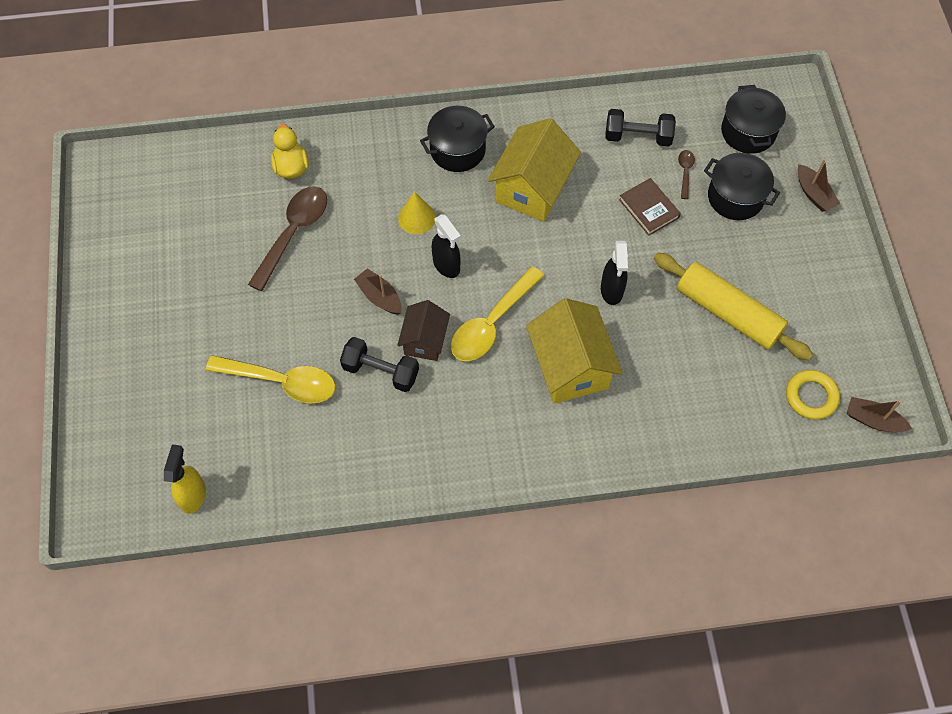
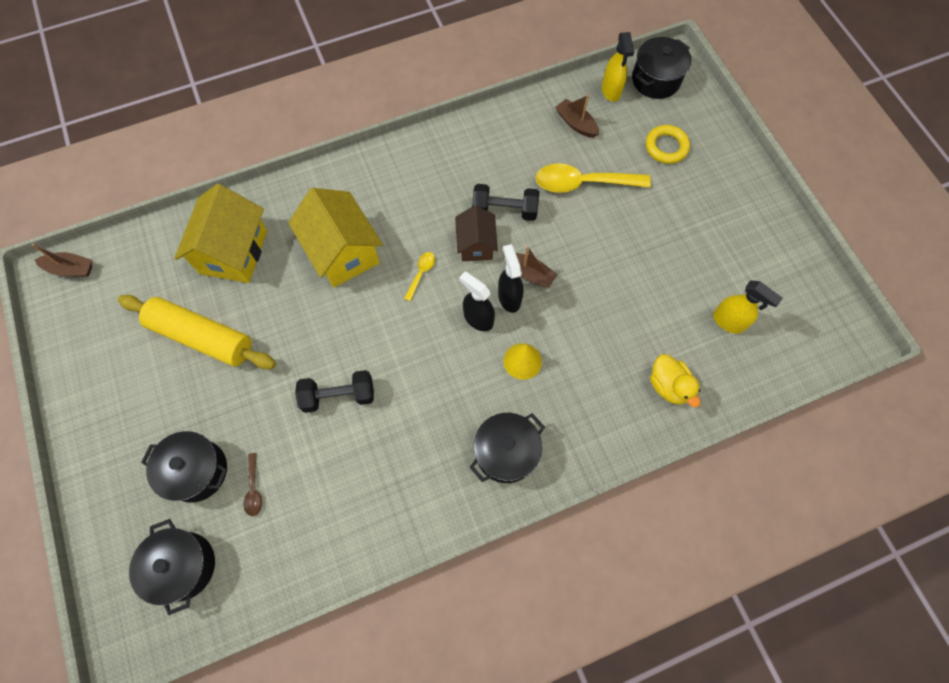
camera: 165 degrees right, 5 degrees up
(130, 497) = (656, 80): none -> black pot
(206, 206) = (728, 322): none -> yellow spray bottle
(293, 233) = (633, 315): brown spoon -> none
(491, 323) = (421, 274): yellow spoon -> yellow spoon, size x0.46
(532, 188) = (415, 425): yellow house -> yellow house (234, 252)
(611, 291) = (316, 332): black spray bottle -> black spray bottle (509, 297)
(638, 137) = (311, 523): black dumbbell -> black dumbbell (338, 395)
(649, 209) = (289, 432): brown book -> none
(811, 396) = (125, 277): yellow ring -> yellow ring (666, 147)
(814, 194) = (110, 497): brown boat -> brown boat (576, 123)

